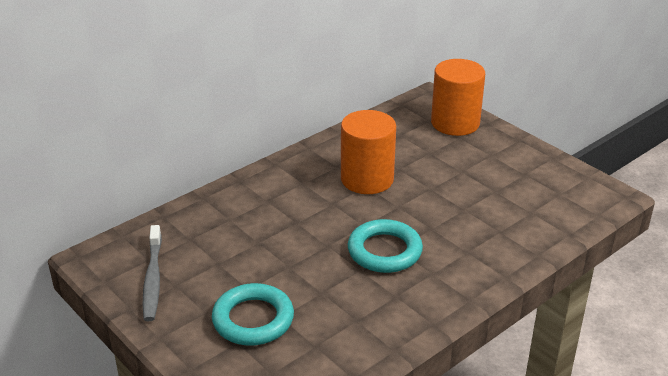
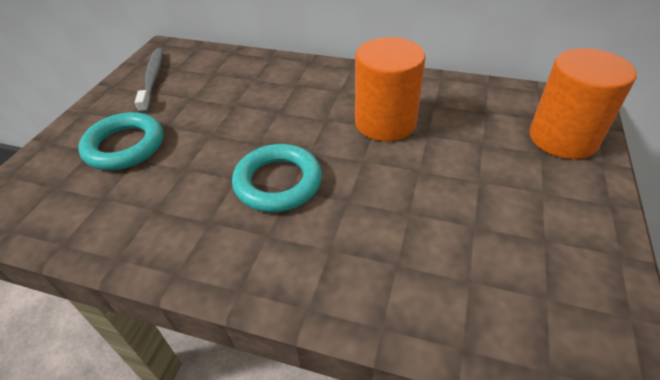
camera: 60 degrees right, 10 degrees up
(153, 278) = (153, 79): grey toothbrush -> grey toothbrush turned 120 degrees clockwise

